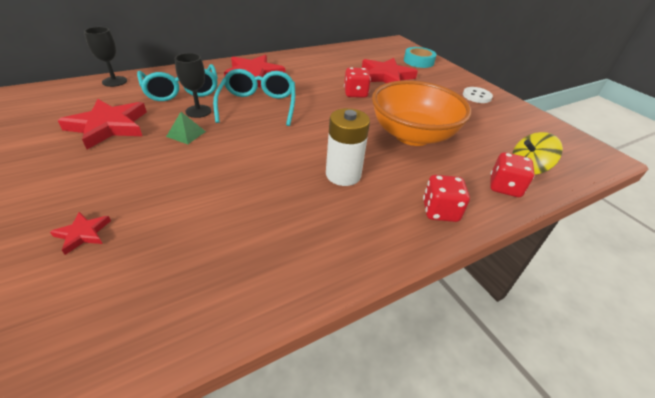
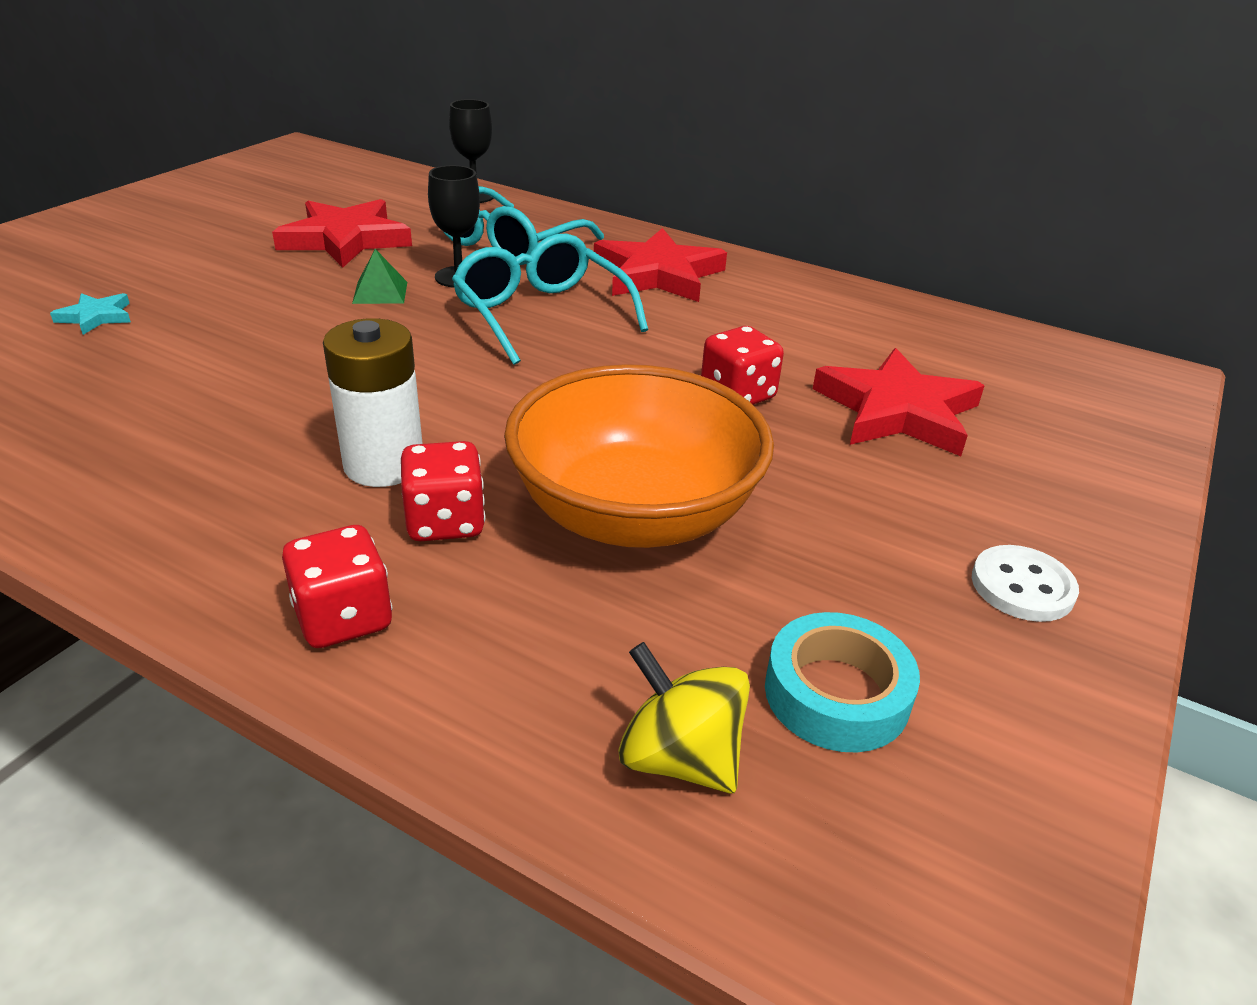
camera: 60 degrees right, 5 degrees down
(83, 234) = (96, 317): red star -> turquoise star
(258, 105) = (541, 314): turquoise glasses -> turquoise glasses turned 90 degrees counterclockwise
(418, 61) = (1085, 438): turquoise tape -> turquoise tape (836, 694)
(504, 187) = (529, 716): red dice -> red dice (445, 522)

